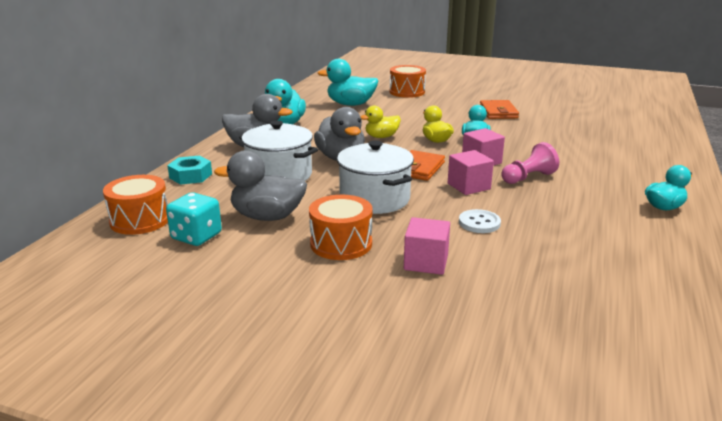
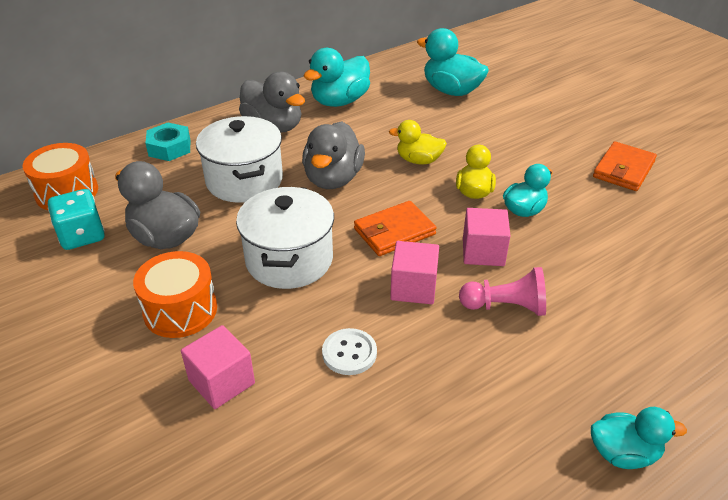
camera: 35 degrees right, 15 degrees up
(407, 92) = (547, 90): orange drum -> none

